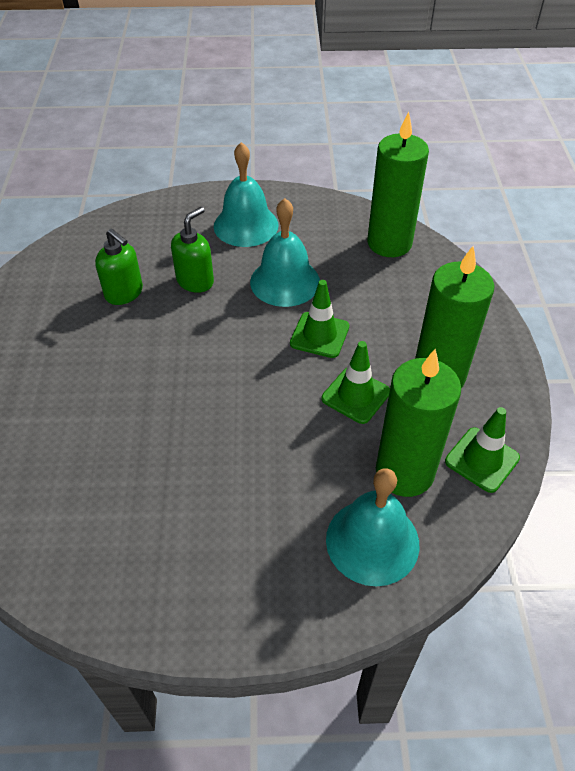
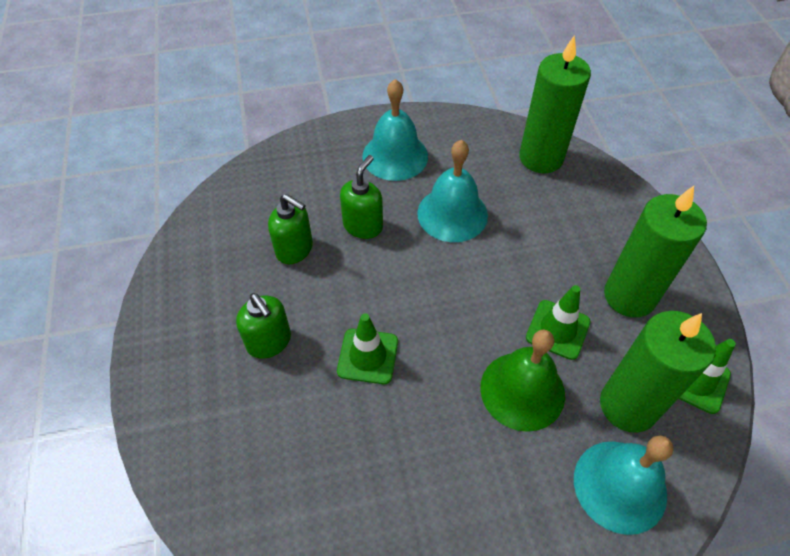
camera: 10 degrees left, 5 degrees up
(75, 367) = (269, 342): none -> green soap dispenser
(302, 443) = (522, 390): none -> green bell
(319, 335) = (503, 268): green traffic cone -> green traffic cone (368, 356)

